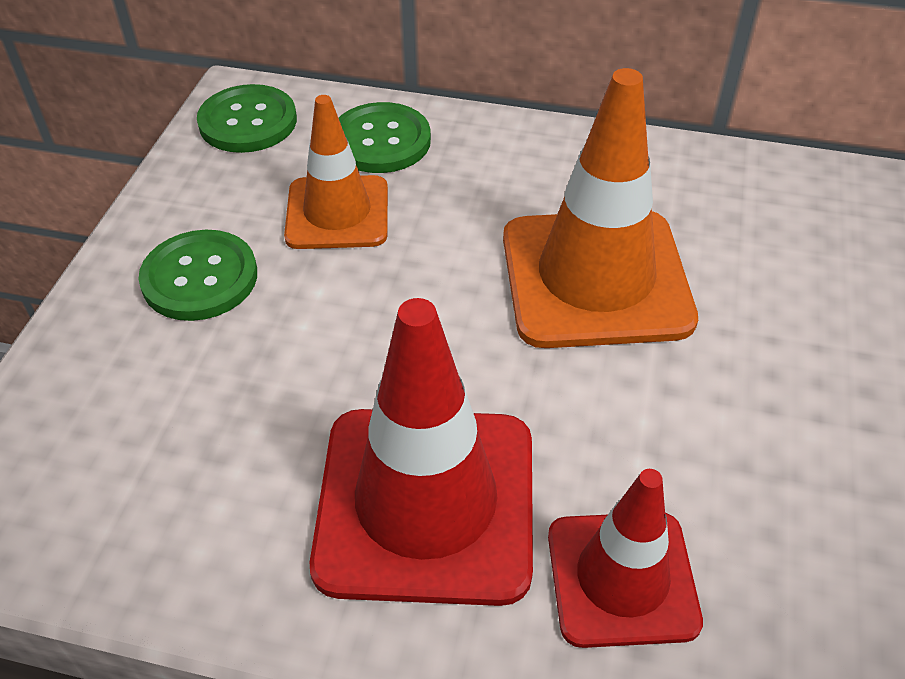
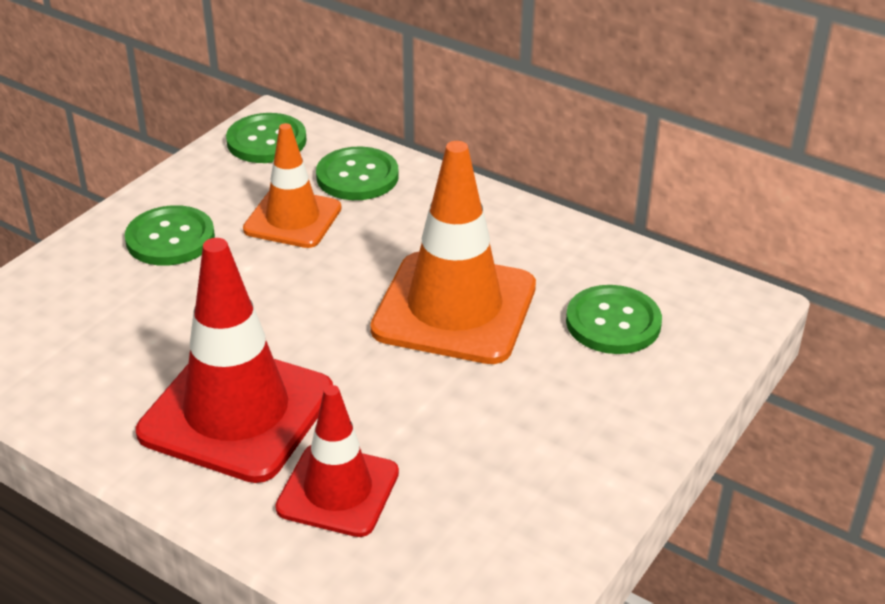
camera: 20 degrees right, 10 degrees down
(774, 248) = (613, 322): none -> green button

